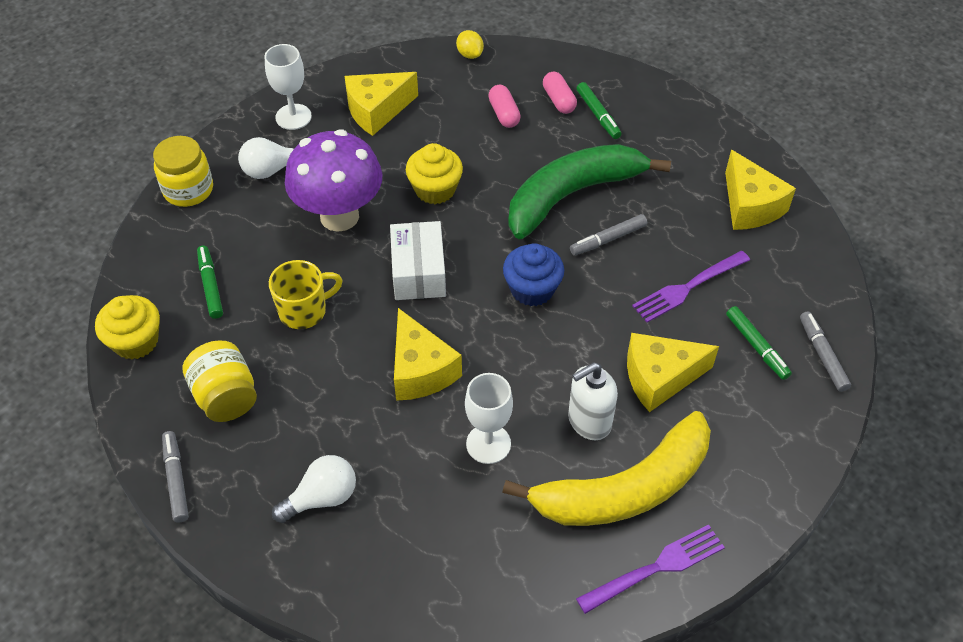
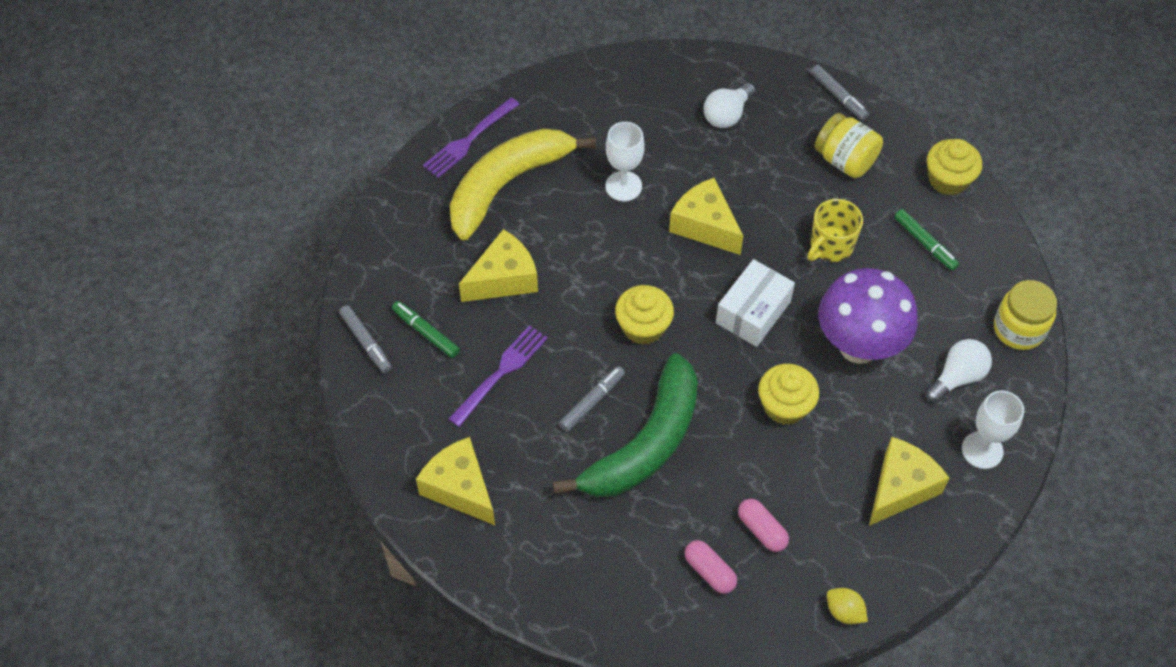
camera: 160 degrees right, 5 degrees up
(419, 272) = (753, 312): white box -> white box turned 60 degrees clockwise
(532, 289) = (643, 327): blue cupcake -> yellow cupcake
(589, 421) = (551, 226): white soap dispenser -> none
(598, 115) = (657, 564): green marker -> none

